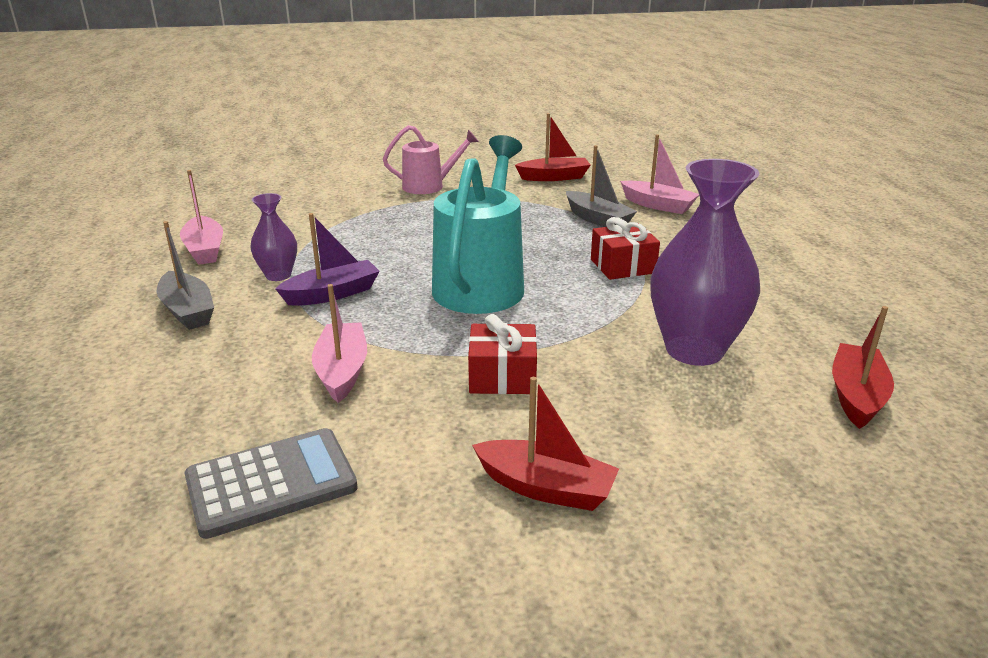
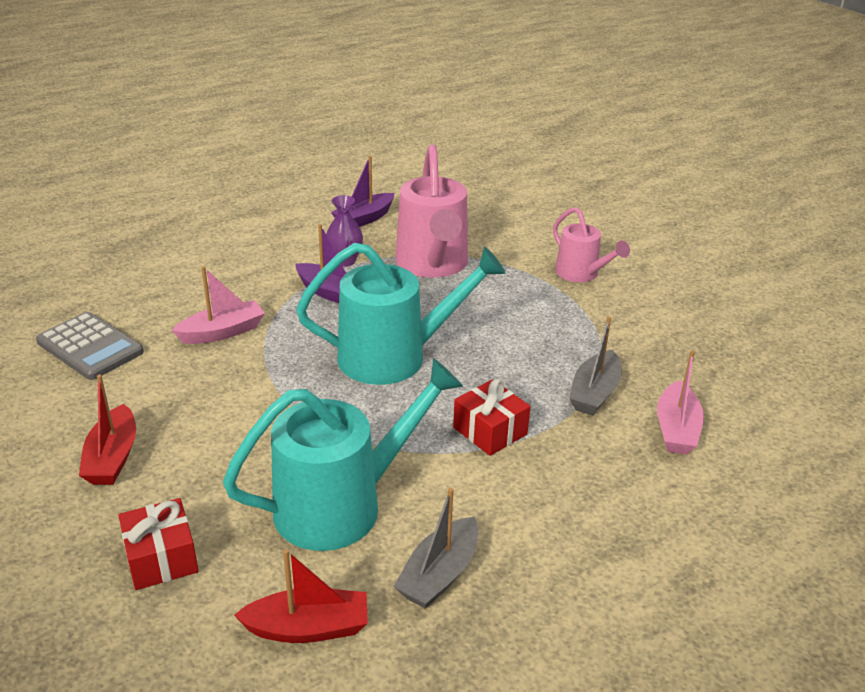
camera: 65 degrees right, 5 degrees up
(188, 311) = (271, 247): grey boat -> grey boat (439, 574)
(205, 250) = (364, 219): pink boat -> purple boat
(342, 236) = (433, 265): none -> pink watering can
(502, 376) = (247, 405): red gift -> red gift (161, 558)
(554, 177) = (685, 340): red boat -> none
(694, 350) = (342, 505): purple vase -> turquoise watering can

